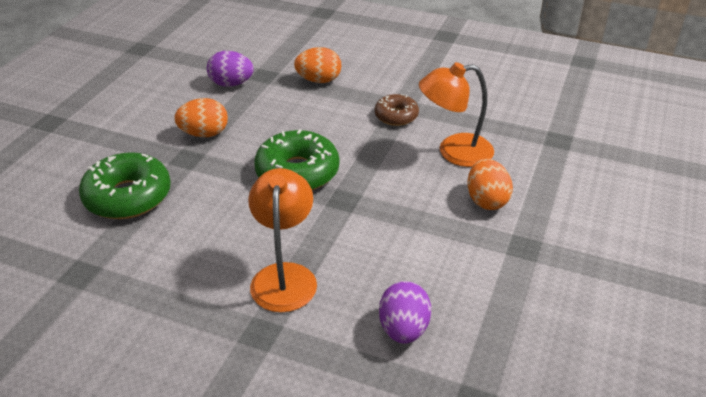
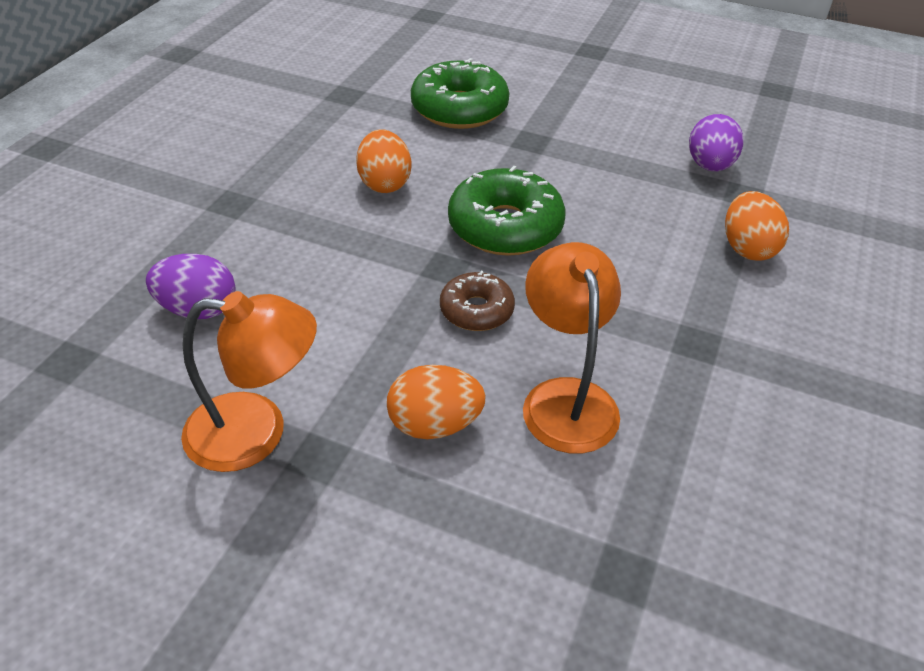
camera: 90 degrees right, 5 degrees up
(204, 134) = (584, 150): orange egg -> orange egg (384, 183)
(284, 276) = (311, 218): orange lamp -> orange lamp (256, 432)
(396, 116) = (662, 332): brown donut -> brown donut (476, 310)

